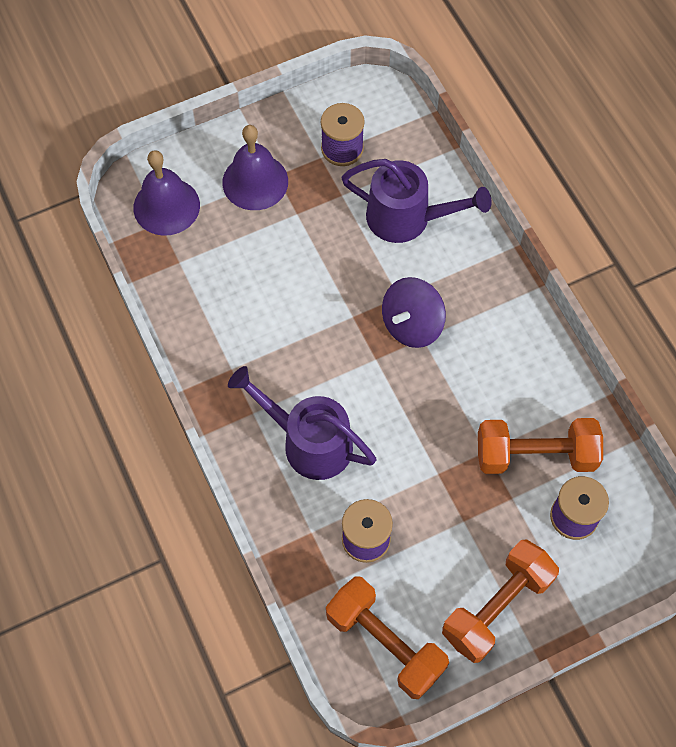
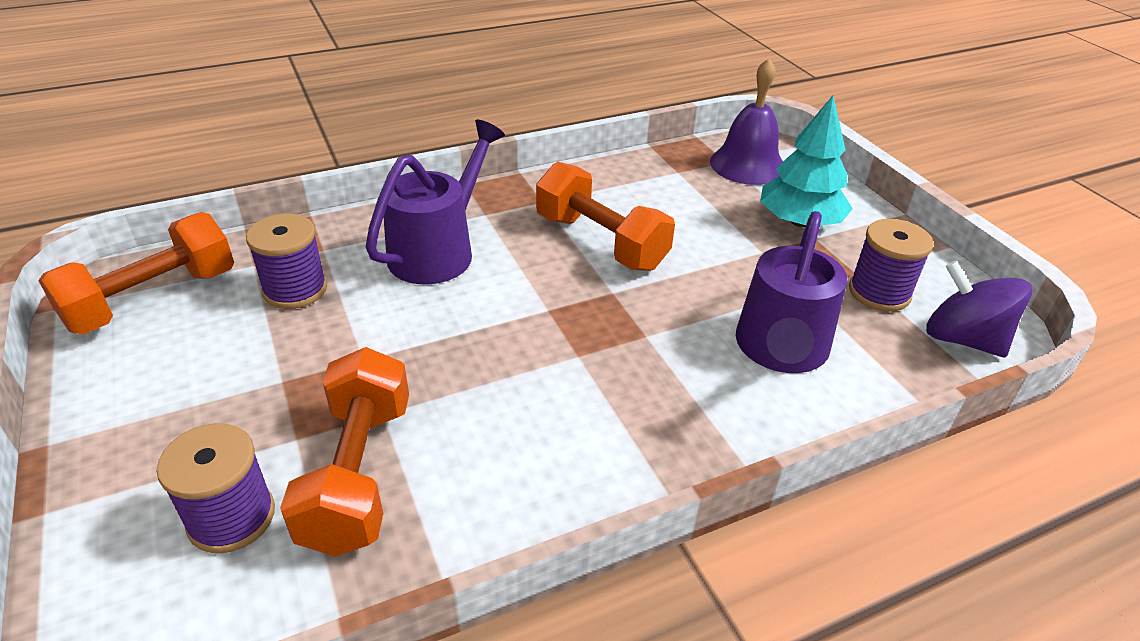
camera: 90 degrees right, 25 degrees down
(255, 182) = (799, 221): purple bell -> turquoise tree
(412, 325) = (600, 345): purple spinning top -> purple spinning top (963, 339)
(497, 607) = (136, 407): orange dumbbell -> orange dumbbell (601, 242)

